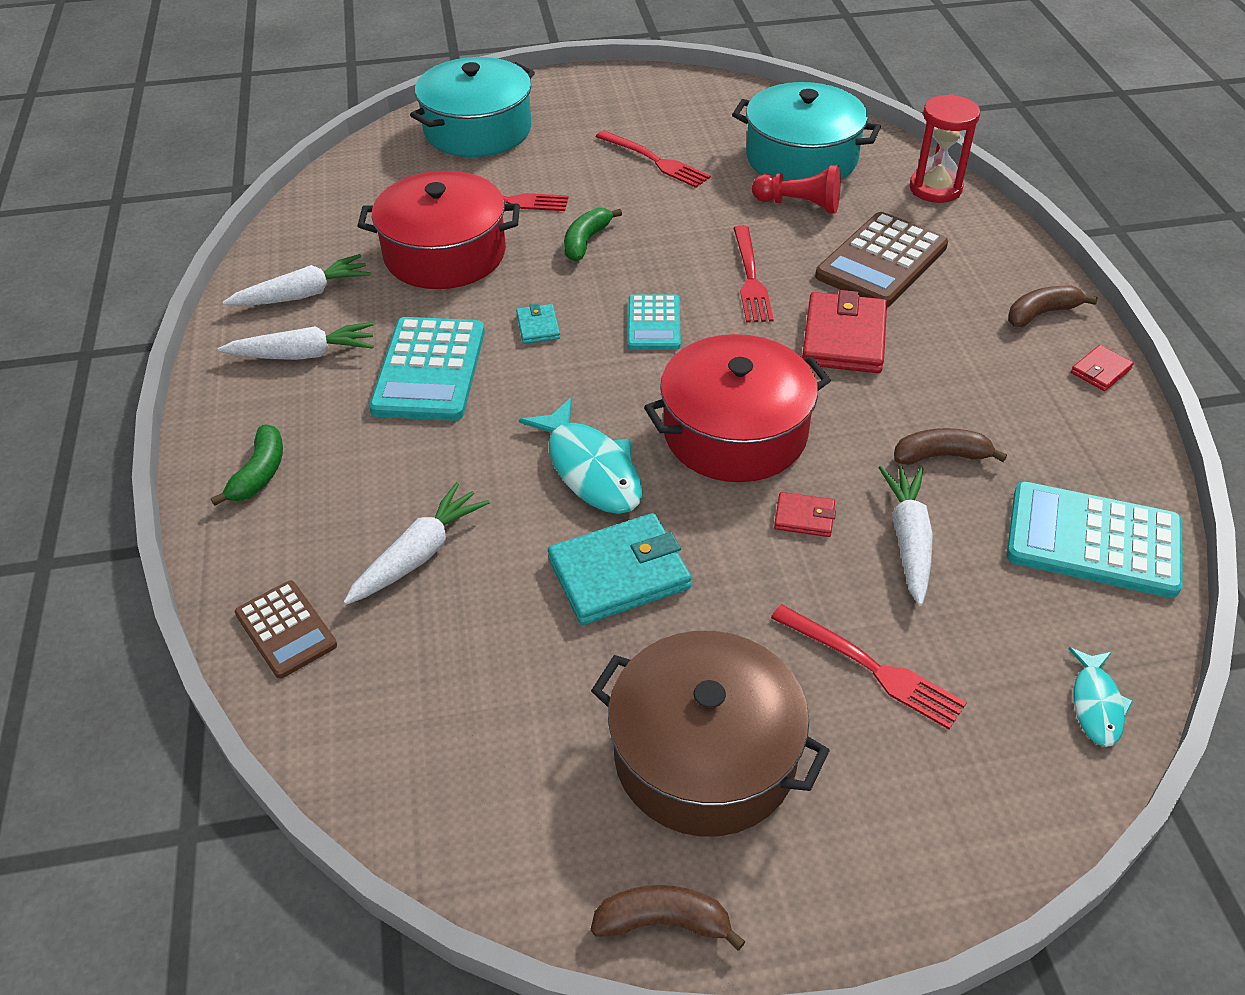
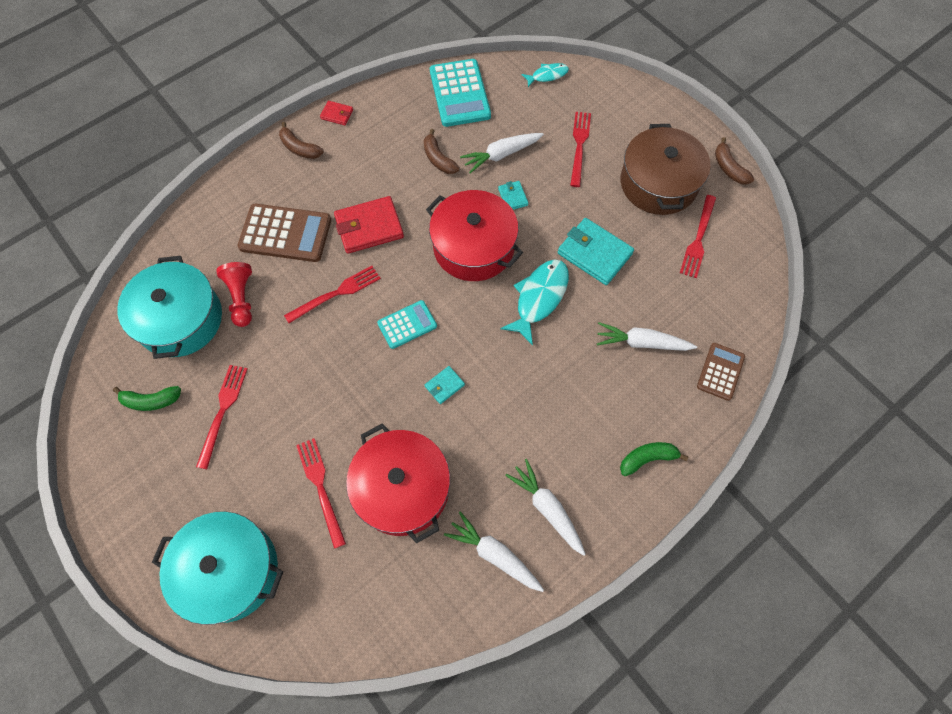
camera: 120 degrees left, 20 degrees up
(429, 370) = (516, 423): turquoise calculator -> none
(537, 748) = (698, 239): none -> red fork
(586, 241) = (344, 405): green banana -> green banana (151, 401)
(804, 517) = (513, 197): red wallet -> turquoise wallet
(935, 188) = (189, 231): red hourglass -> none

